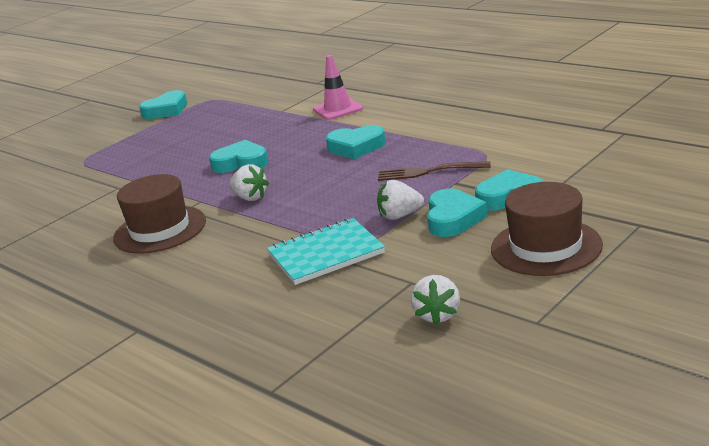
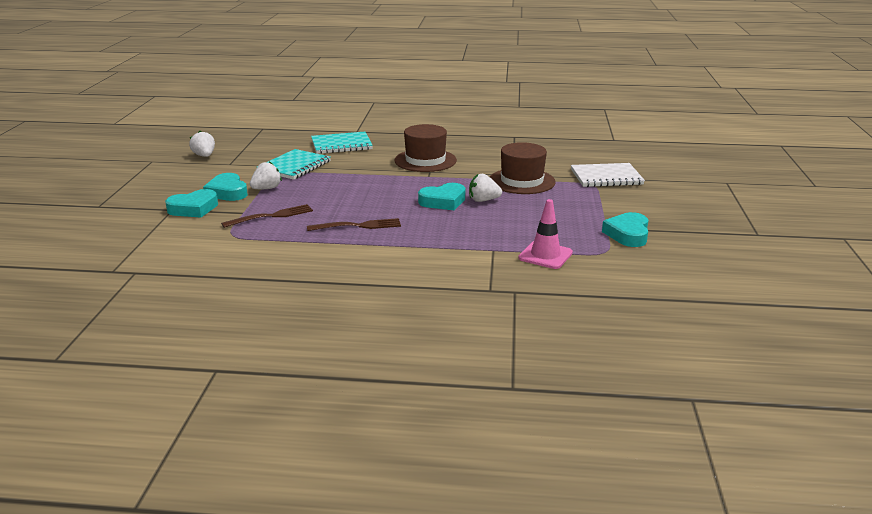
camera: 140 degrees right, 0 degrees up
(52, 167) = (606, 177): none -> white notebook
(208, 293) = (341, 145): none -> turquoise notebook
(250, 198) = (392, 183): white strawberry -> white strawberry (483, 200)
(338, 109) = (431, 259): pink traffic cone -> pink traffic cone (545, 255)
(356, 147) = (358, 226): turquoise heart -> brown fork
(546, 247) = (157, 187): brown hat -> brown hat (522, 181)

